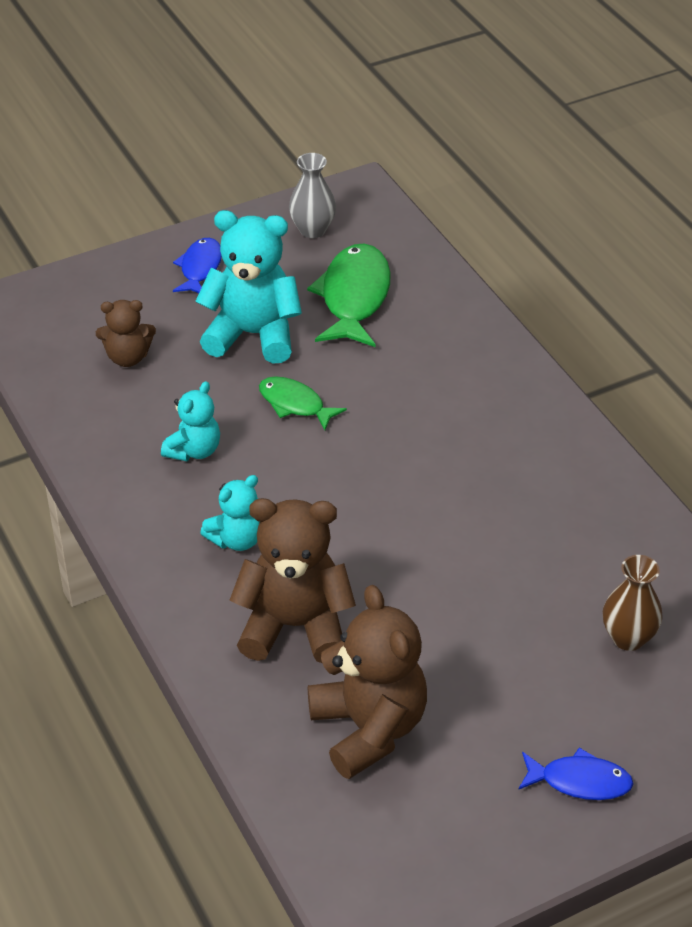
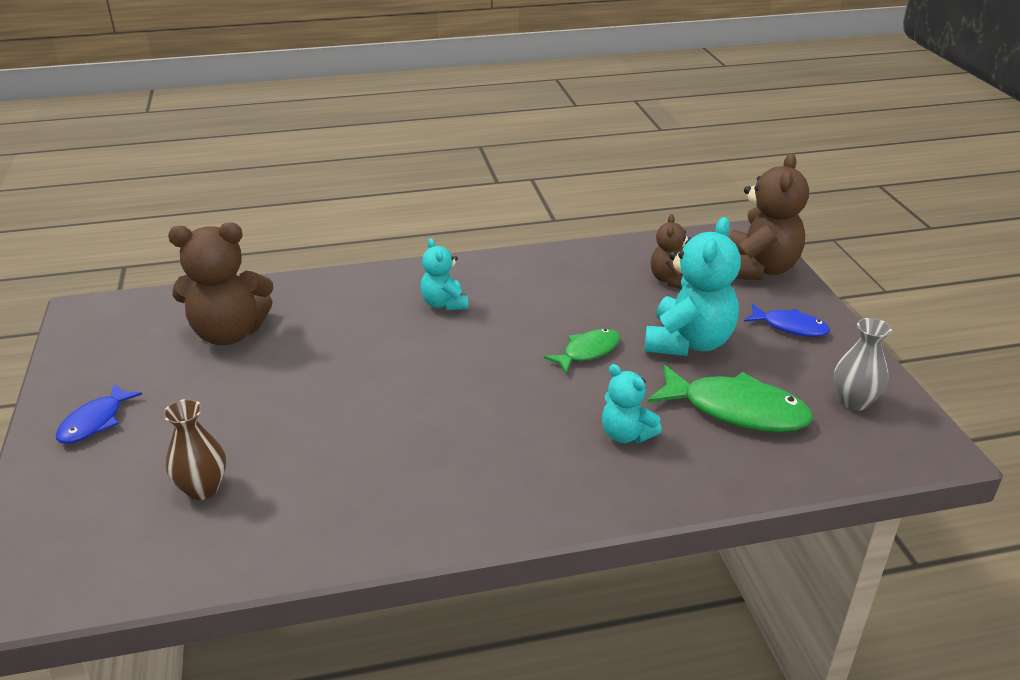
camera: 105 degrees right, 10 degrees down
(194, 450) = (549, 297): turquoise teddy bear -> turquoise teddy bear (626, 434)
(295, 626) = (343, 317): brown teddy bear -> brown teddy bear (758, 269)

